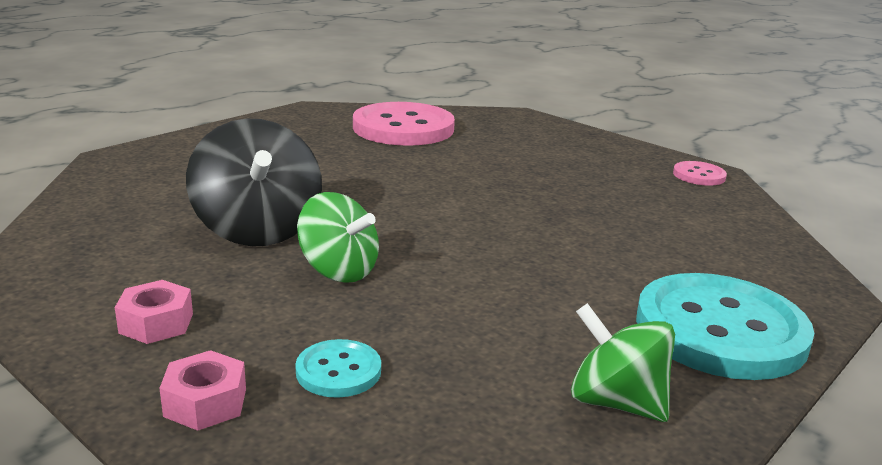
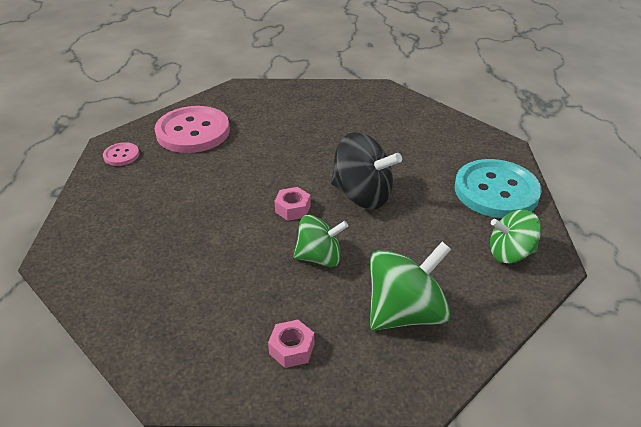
camera: 40 degrees left, 15 degrees up
(205, 402) = (383, 369): pink nut -> pink nut (293, 209)
(258, 230) = (239, 258): black spinning top -> black spinning top (362, 195)
(338, 371) = (405, 313): turquoise button -> green spinning top
(699, 175) = (379, 94): pink button -> pink button (121, 155)

